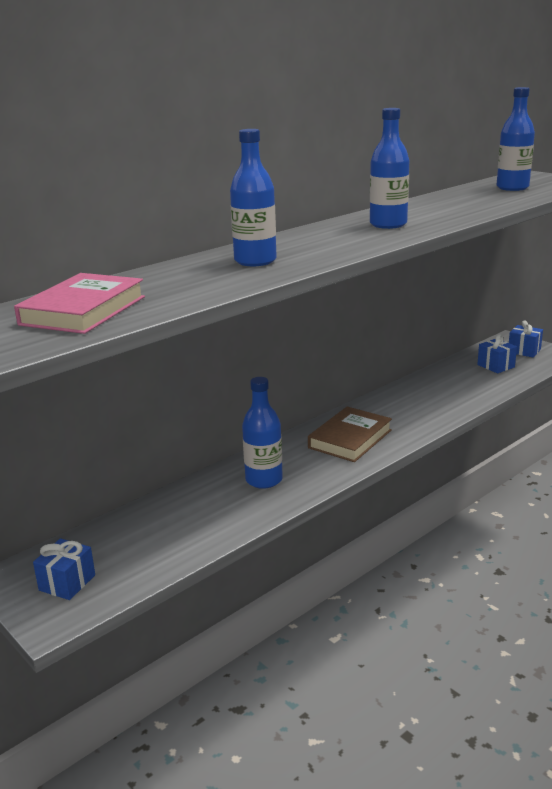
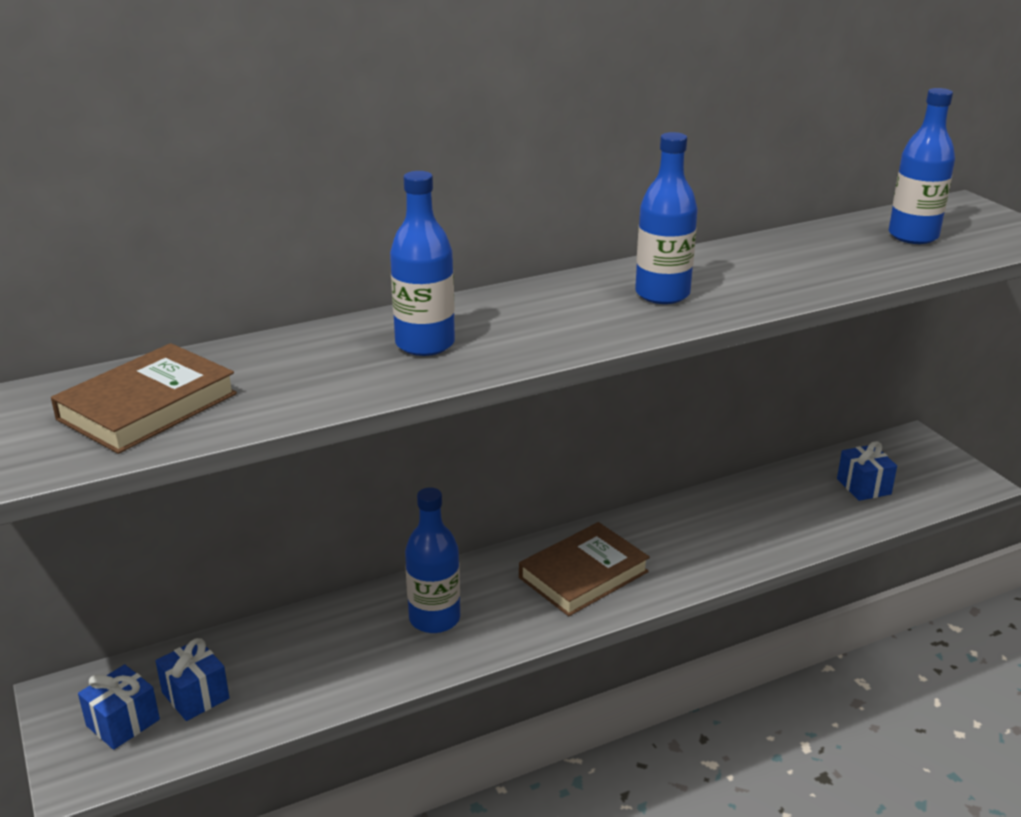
camera: 15 degrees right, 5 degrees up
(83, 310) = (147, 406): pink book -> brown book
(524, 351) = (923, 466): blue gift -> blue gift (195, 695)

